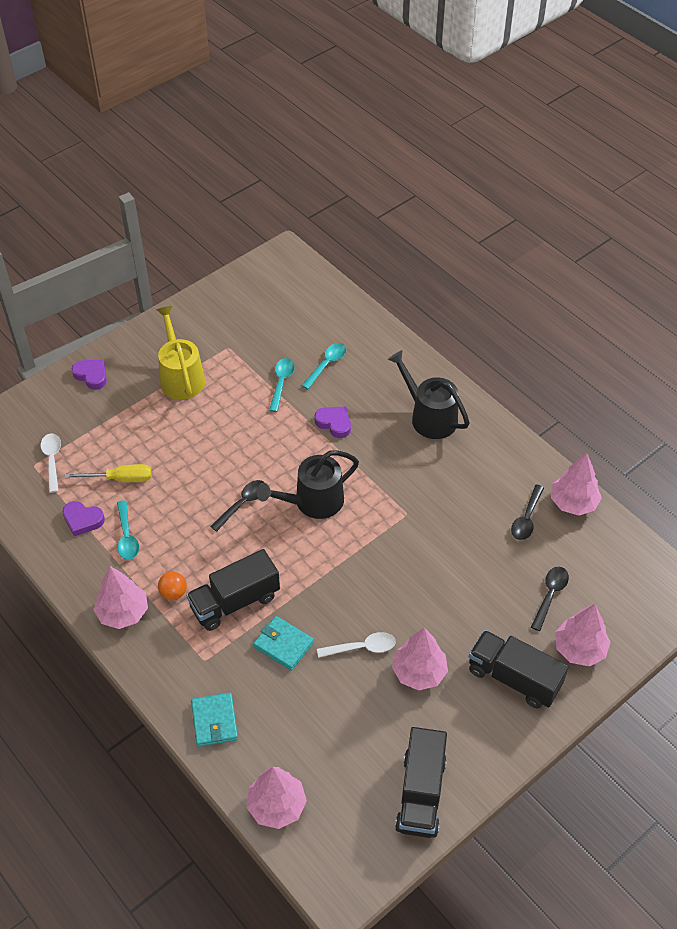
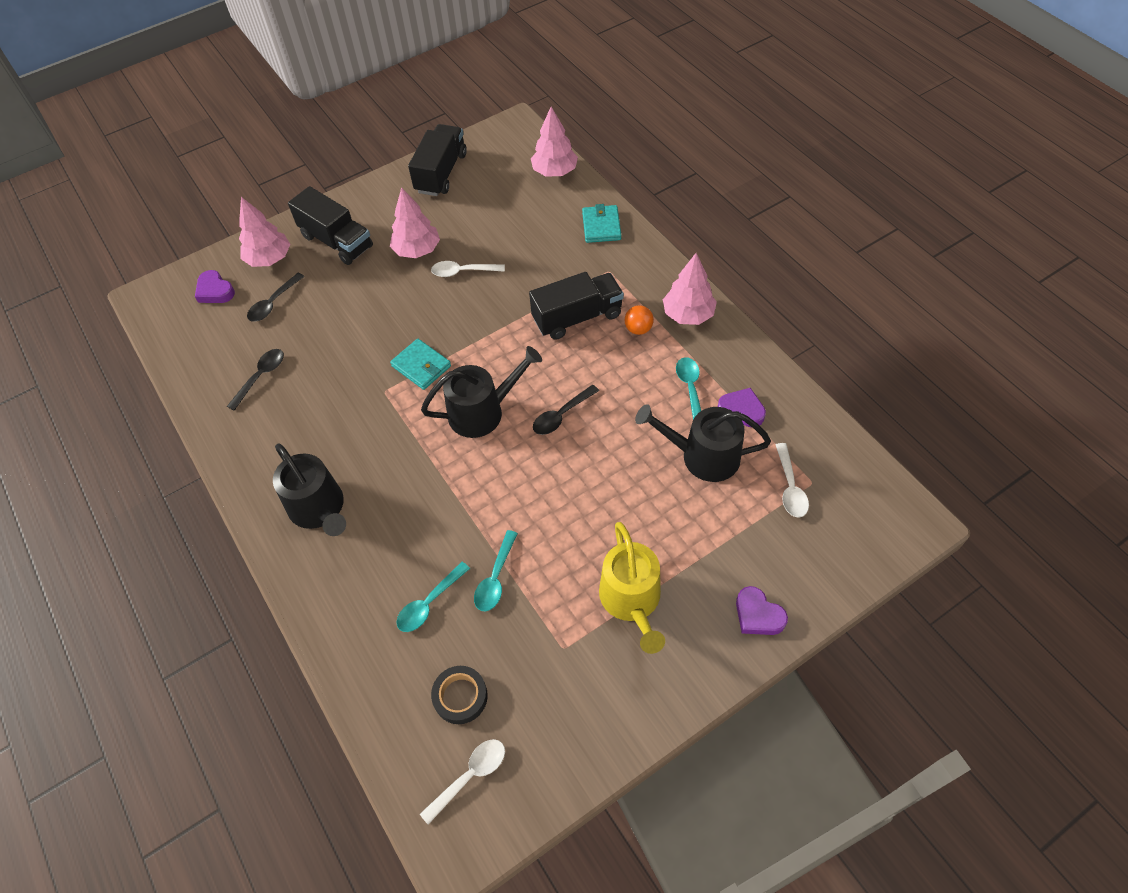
camera: 170 degrees left, 5 degrees up
(120, 479) = (703, 456): yellow screwdriver -> black watering can
(280, 283) = (470, 776): none -> white spoon
(283, 644) = (534, 278): turquoise wallet -> turquoise wallet (421, 366)
(294, 318) = (460, 696): none -> black tape
(334, 423) = (438, 510): purple heart -> purple heart (215, 291)
(573, 503) = (204, 390): pink tree -> none

